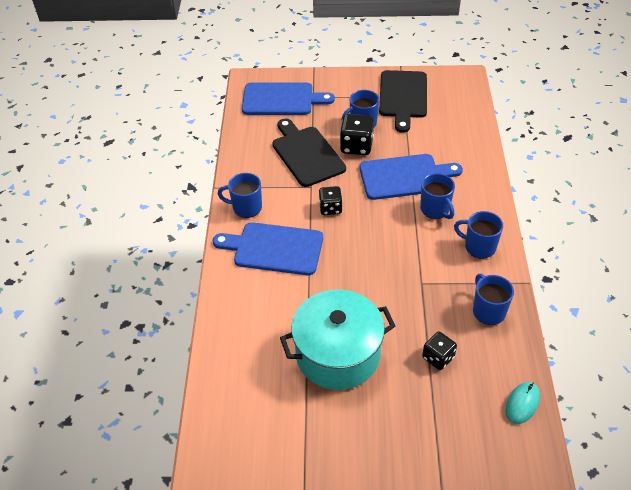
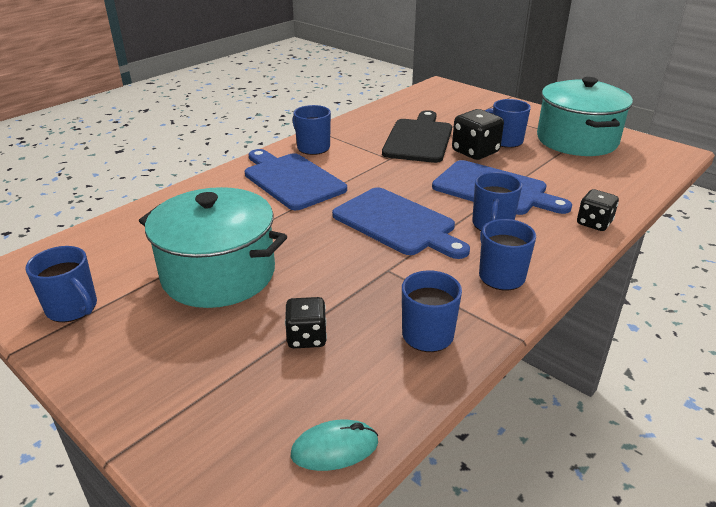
camera: 40 degrees right, 15 degrees down
(281, 99) = (450, 103): blue cutting board -> blue cutting board (397, 223)
(292, 440) = (73, 308): none -> blue mug
(330, 208) = (384, 178): black dice -> black dice (594, 223)
(403, 97) = (577, 140): black cutting board -> turquoise pot

